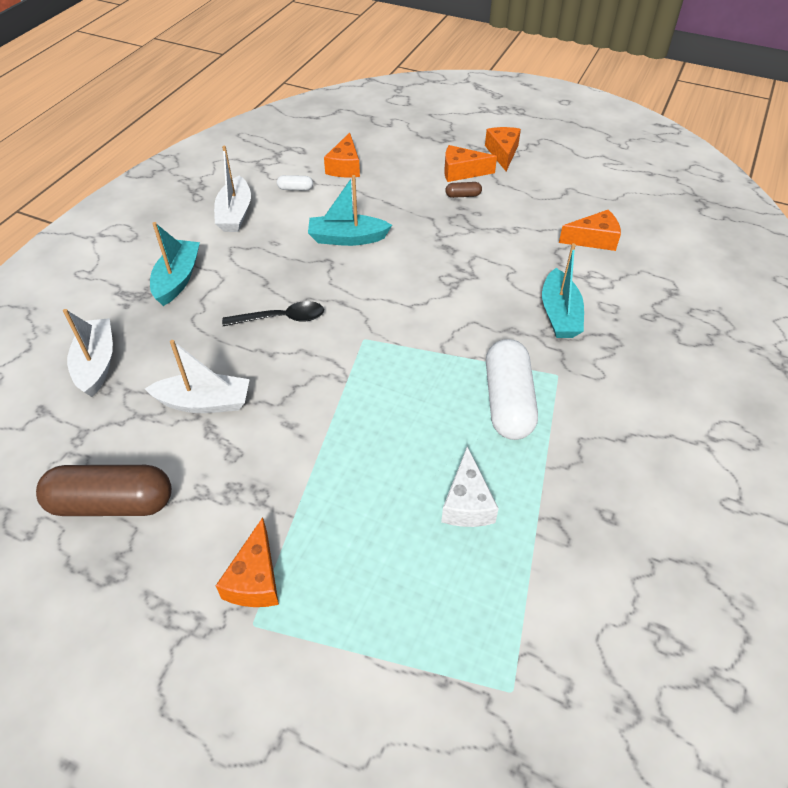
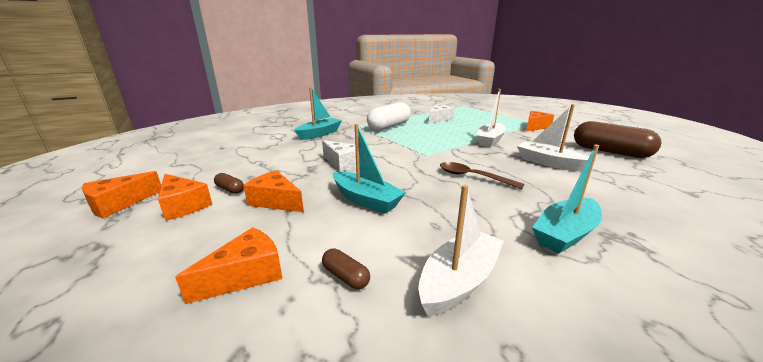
camera: 140 degrees left, 25 degrees down
(96, 364) = (649, 202): white boat -> white boat (490, 140)
(281, 318) = (472, 177): black spoon -> brown spoon
(295, 188) = (345, 276): white capsule -> brown capsule
(432, 271) = (342, 163): none -> white cheese
(593, 239) = (237, 144): orange cheese -> orange cheese (276, 201)

